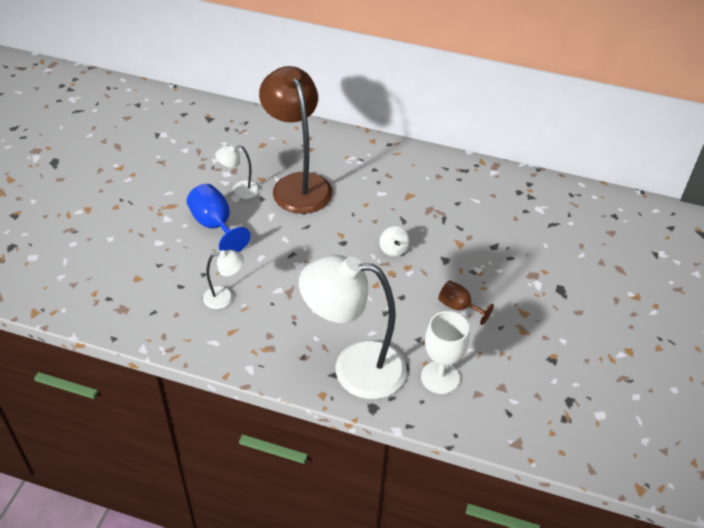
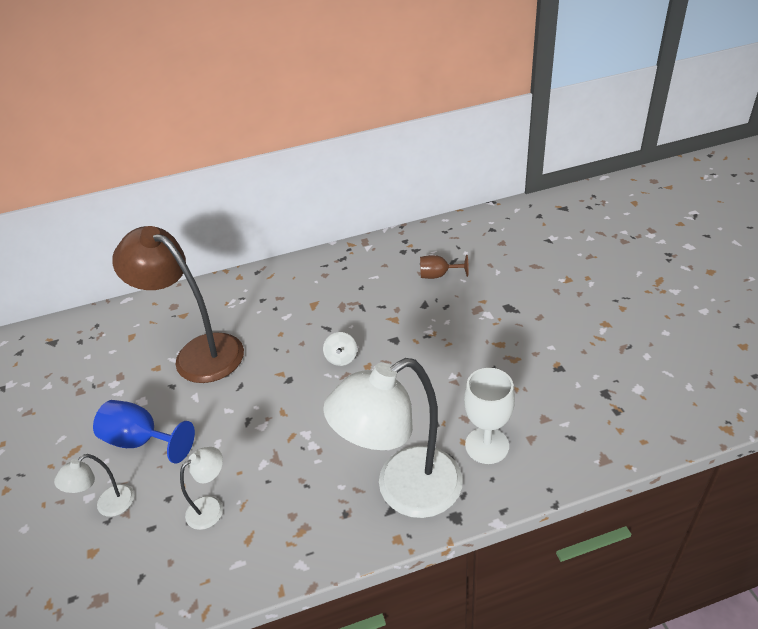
camera: 30 degrees left, 5 degrees down
(239, 190) = (141, 391): white lamp -> white lamp (108, 506)
(393, 249) = (341, 358): white spinning top -> white spinning top turned 45 degrees clockwise
(459, 307) = (444, 372): brown goblet -> brown goblet (438, 275)

